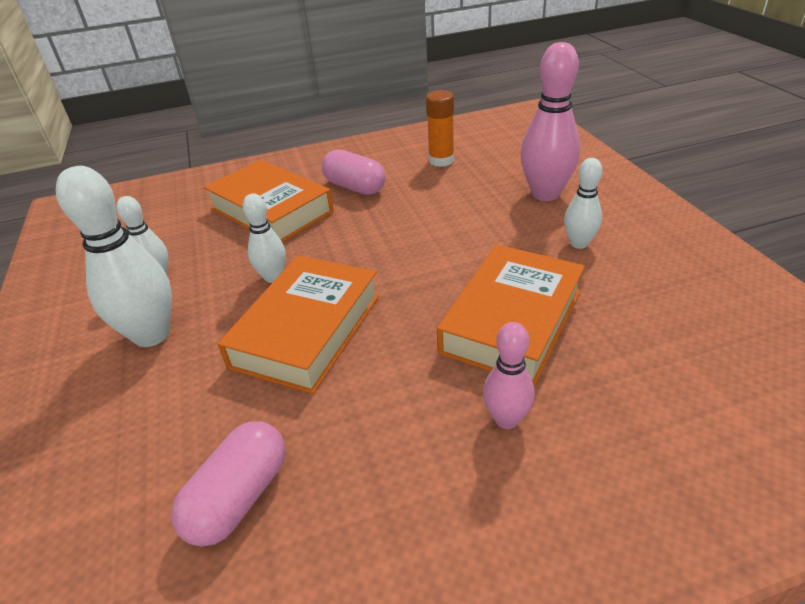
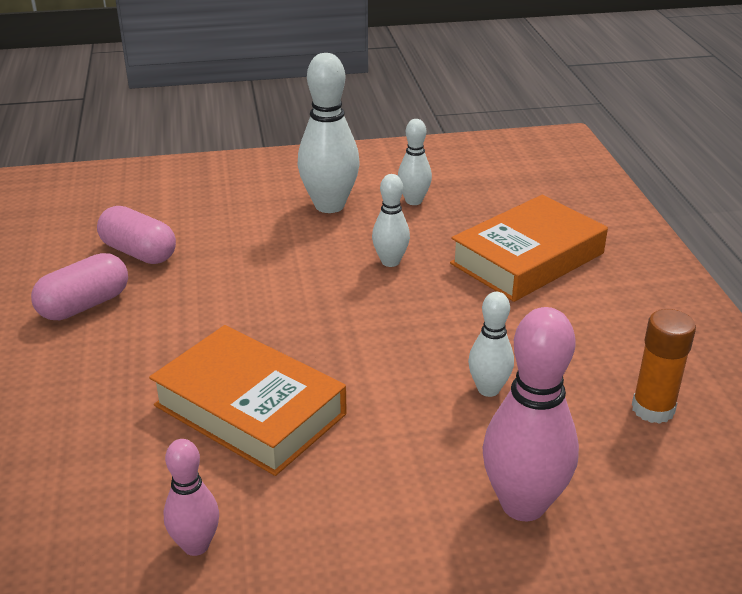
camera: 95 degrees right, 5 degrees down
(307, 330) = (298, 281): orange book -> none
(355, 187) = (575, 321): pink capsule -> pink capsule (84, 305)
(506, 419) = (128, 381): pink bowling pin -> pink bowling pin (196, 545)
(579, 243) = (376, 504): white bowling pin -> white bowling pin (488, 389)

